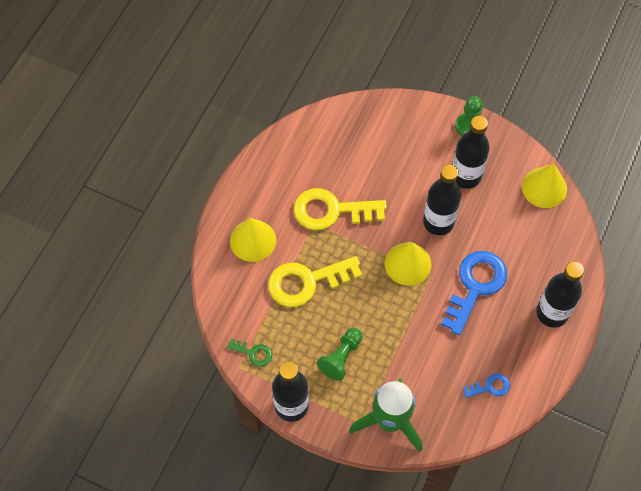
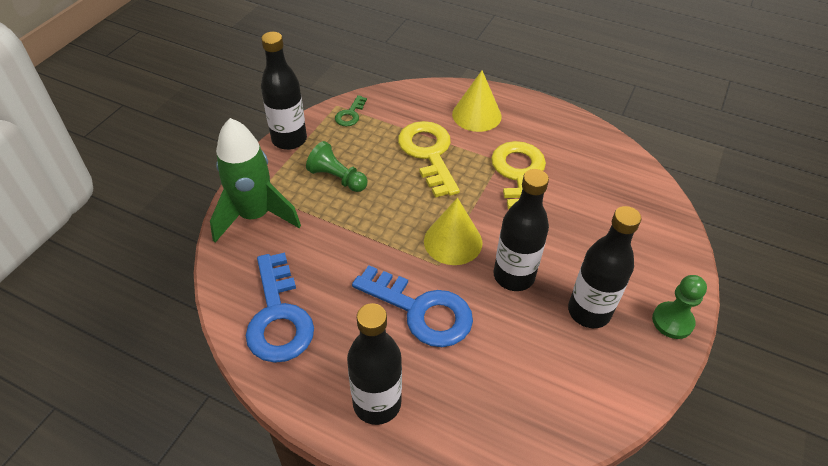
camera: 90 degrees right, 15 degrees down
(490, 387) = (278, 316): blue key -> blue key, size x2.10
(544, 187) = (587, 414): yellow cone -> none

